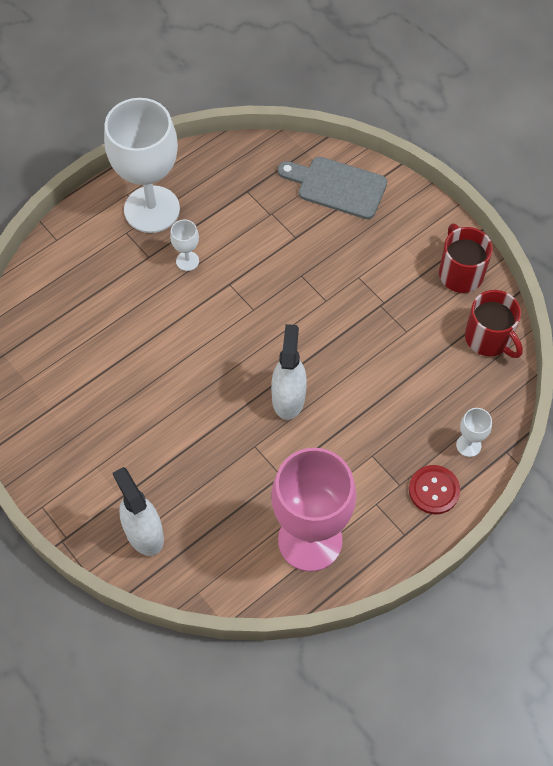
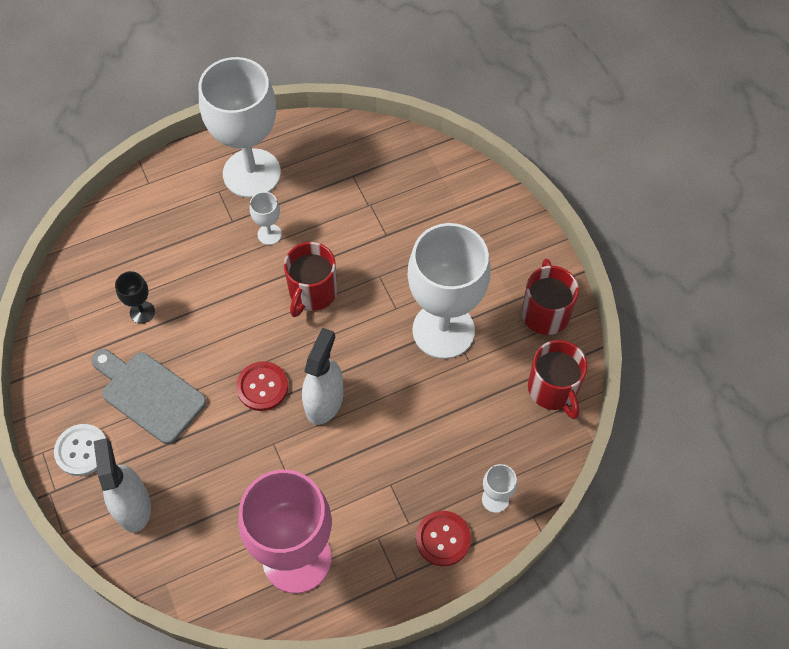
camera: 15 degrees right, 0 degrees up
(79, 496) = (82, 450): none -> white button
(92, 358) = (142, 312): none -> black goblet
(227, 398) = (262, 387): none -> red button
(245, 304) = (312, 292): none -> red mug
(337, 186) = (446, 192): grey cutting board -> grey cutting board (149, 394)
(375, 310) = (443, 330): none -> white goblet

